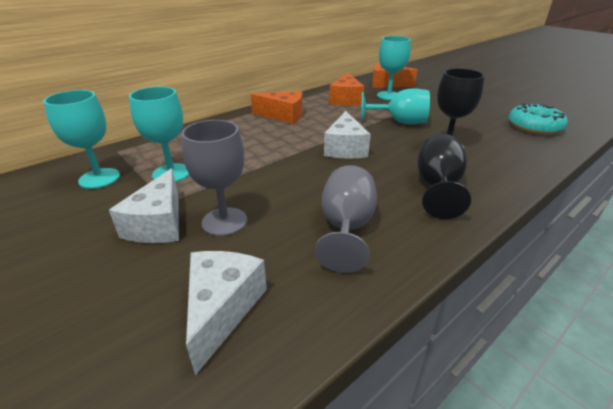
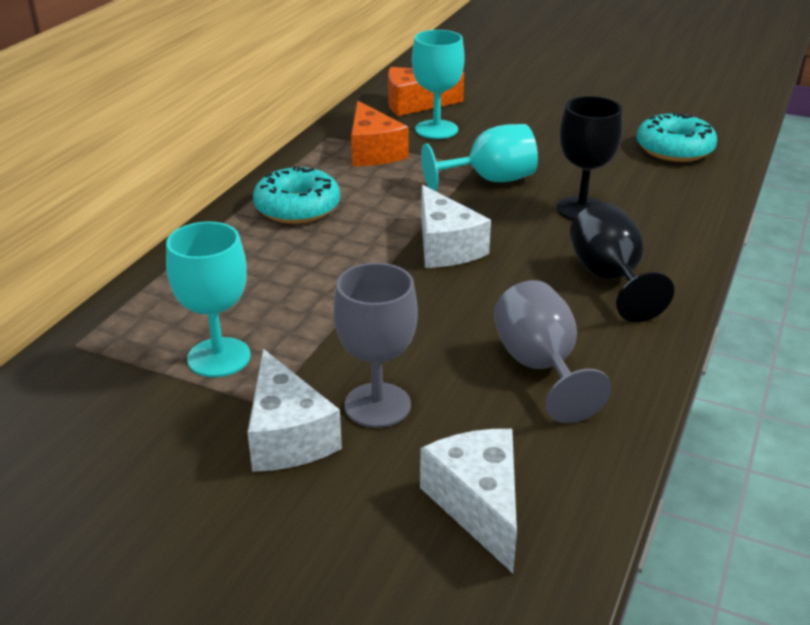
camera: 25 degrees left, 0 degrees up
(99, 178) = (106, 398): turquoise goblet -> none
(283, 116) = (297, 207): orange cheese -> turquoise donut

